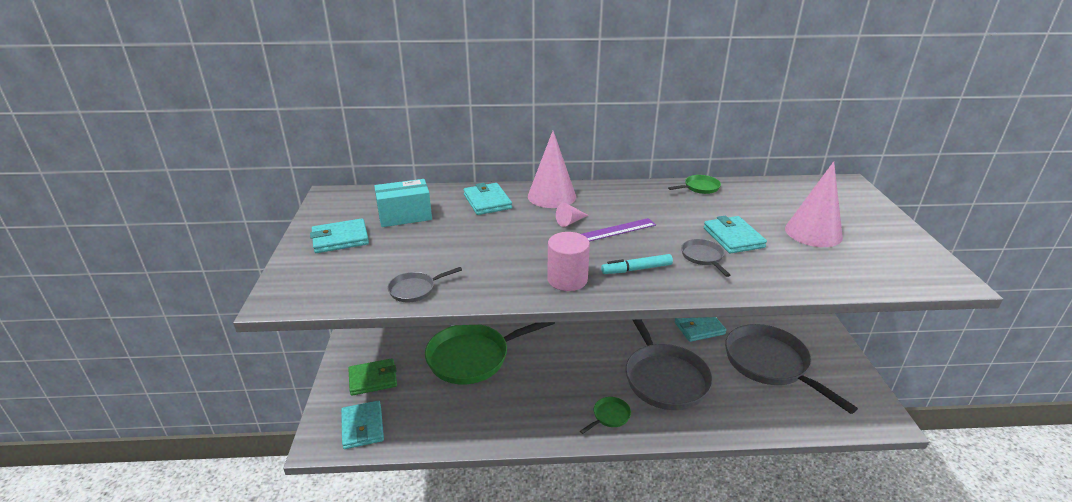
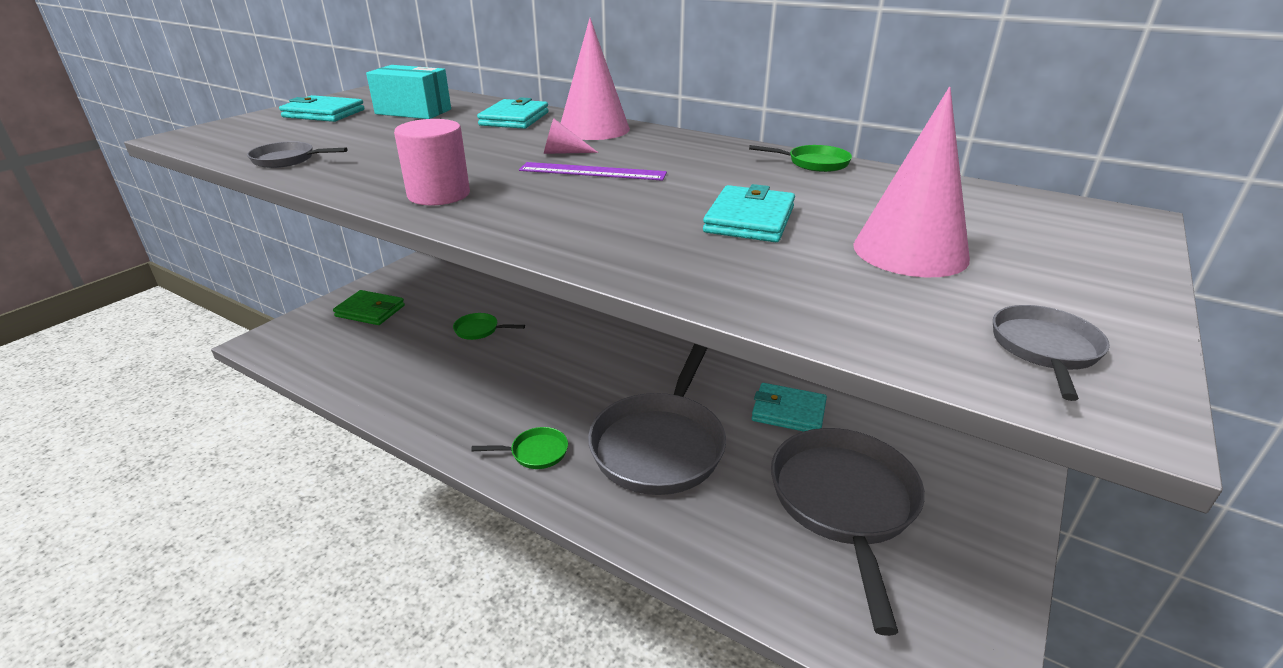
camera: 35 degrees right, 0 degrees up
(362, 427) = (306, 345): turquoise wallet -> none
(473, 357) = (479, 330): green pan -> green pan, size x0.41
(636, 269) = (538, 210): turquoise marker -> none
(703, 257) = (655, 225): grey pan -> grey pan (1045, 349)

